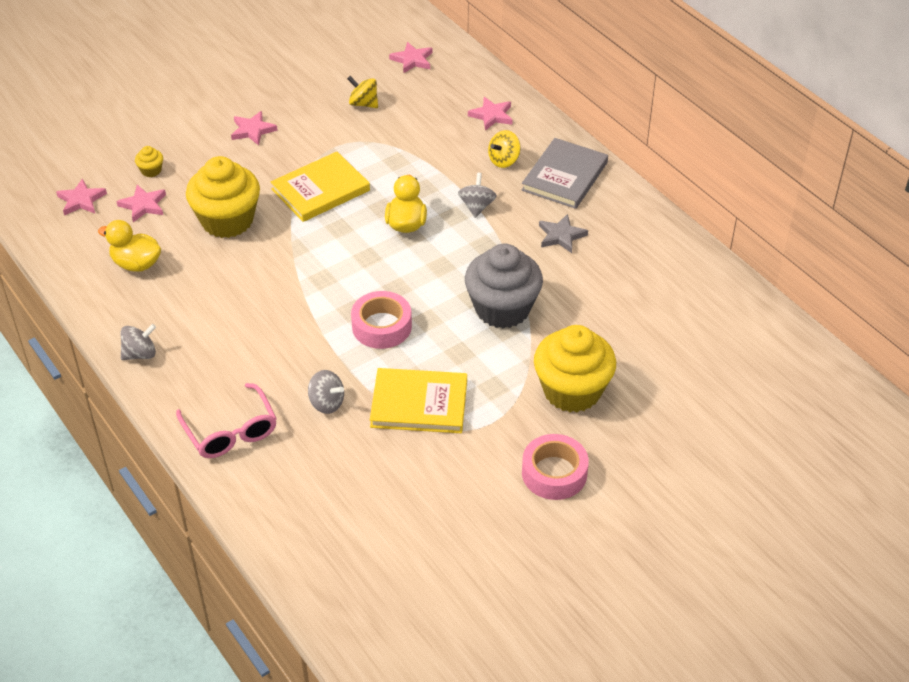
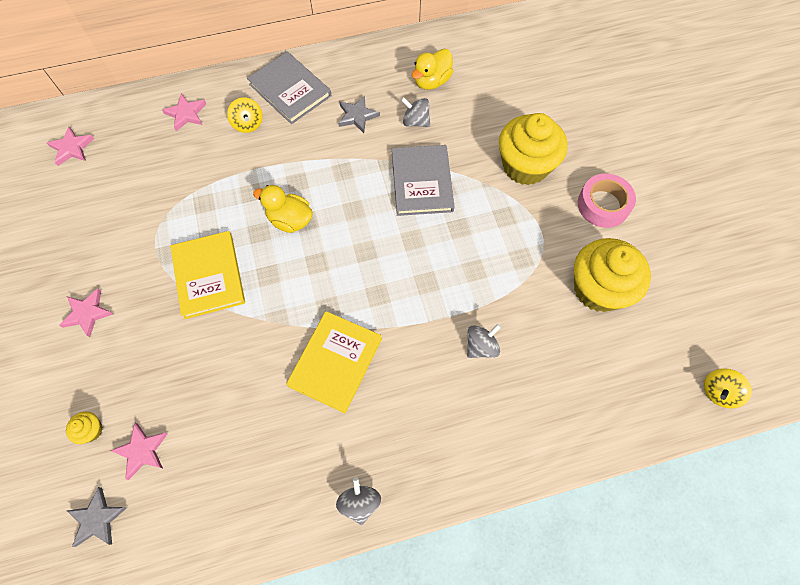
camera: 70 degrees left, 20 degrees up
(81, 200) = (97, 519): pink star -> grey star
(136, 264) = (228, 478): yellow duck -> yellow duck (431, 81)
(227, 220) = (208, 371): yellow cupcake -> yellow cupcake (598, 289)
(231, 431) = (489, 438): pink glasses -> none
(363, 104) = (108, 205): yellow spinning top -> yellow spinning top (718, 392)
(382, 326) = (406, 276): pink tape -> none
(419, 404) = (505, 275): yellow book -> yellow book (335, 362)
(477, 206) = (294, 161): grey spinning top -> grey spinning top (415, 121)
(502, 309) = (421, 182): grey cupcake -> grey book

